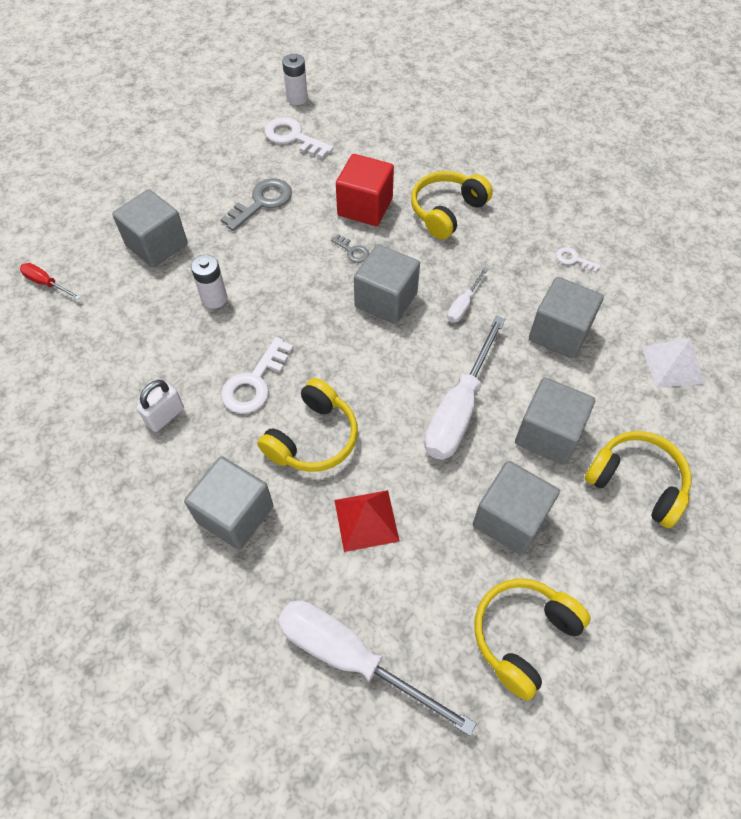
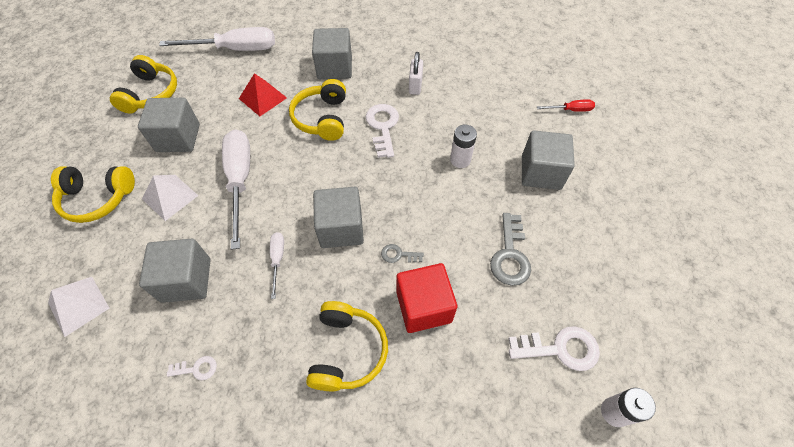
camera: 145 degrees right, 0 degrees up
(548, 434) = (170, 197): grey cube -> white pyramid

